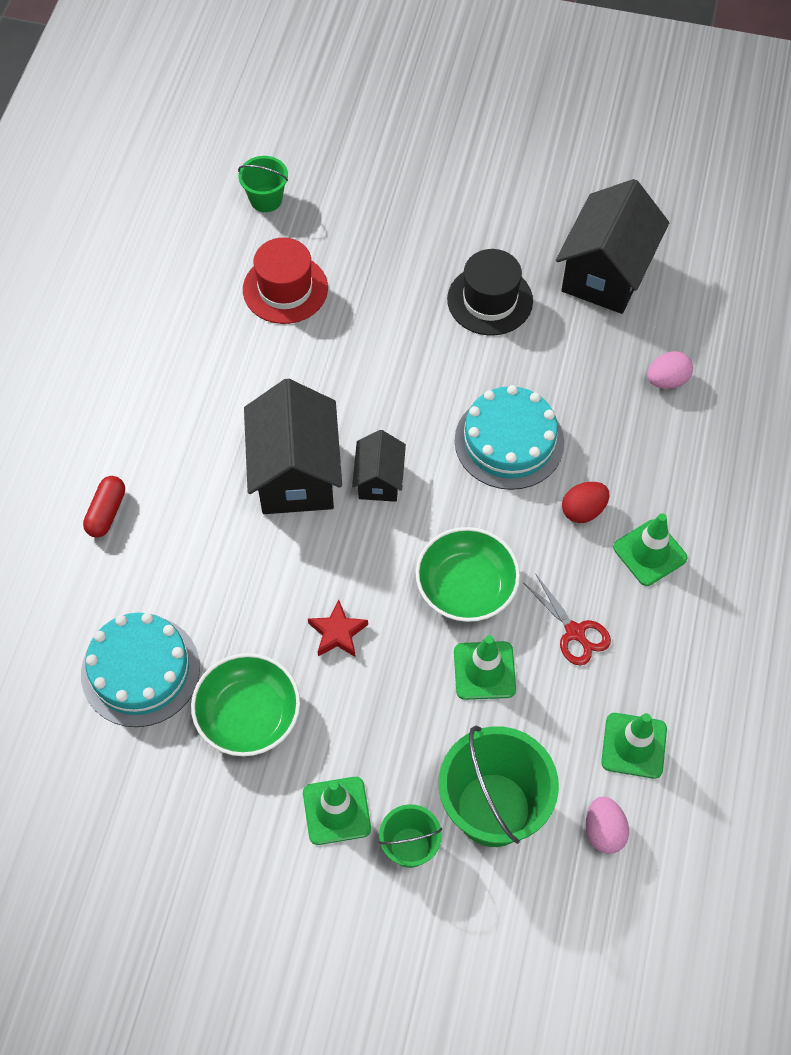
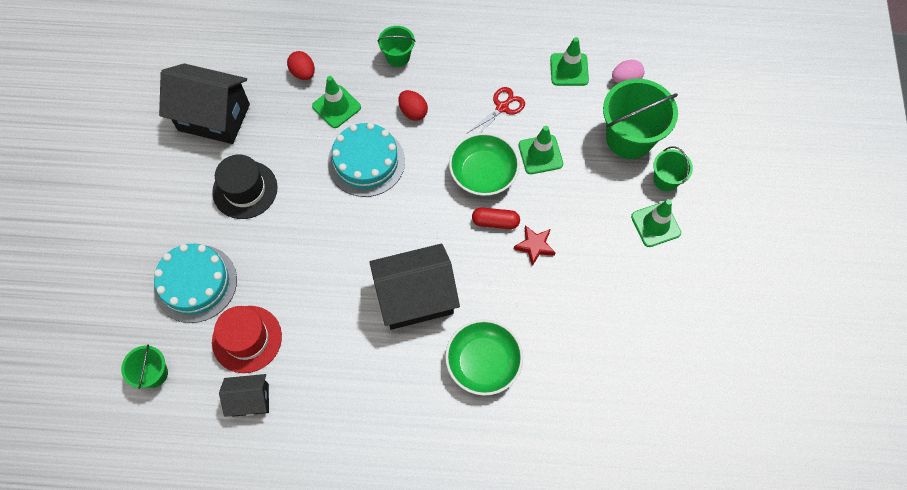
camera: 100 degrees left, 5 degrees up
(106, 512) = (473, 429): red capsule -> red capsule (495, 222)
(140, 670) = (593, 370): turquoise cake -> turquoise cake (195, 283)
(248, 715) = (607, 291): green bowl -> green bowl (483, 362)
(379, 480) = (411, 240): black house -> black house (250, 400)
(650, 553) = (437, 72): green traffic cone -> green traffic cone (336, 107)
(667, 380) = (303, 73): pink egg -> red egg
(683, 503) = (398, 57): none -> green bucket

